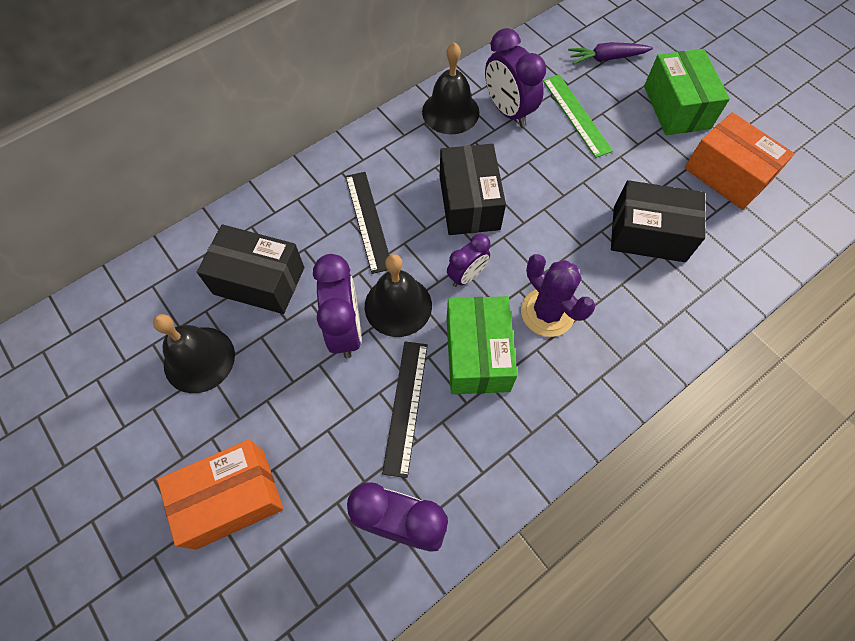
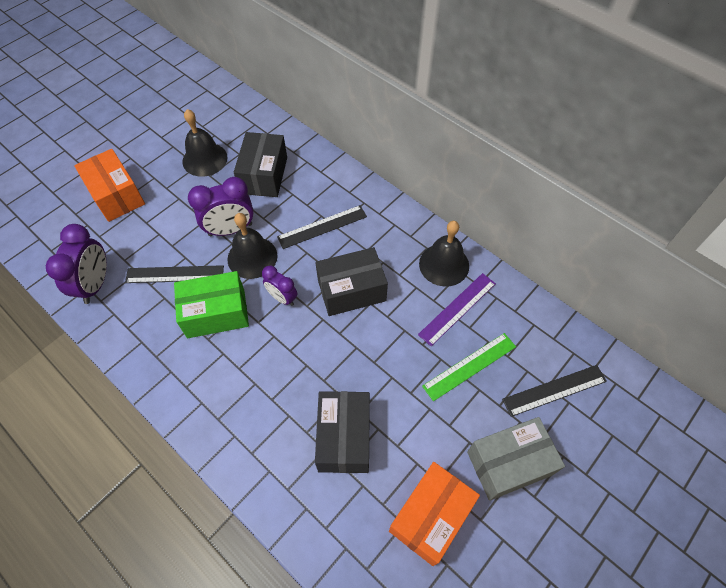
camera: 80 degrees right, 5 degrees down
(508, 111) = (457, 308): purple clock -> purple ruler
(547, 312) = (255, 358): purple cactus -> none
(606, 58) = (554, 390): purple carrot -> black ruler
(676, 107) = (509, 463): green box -> grey box

